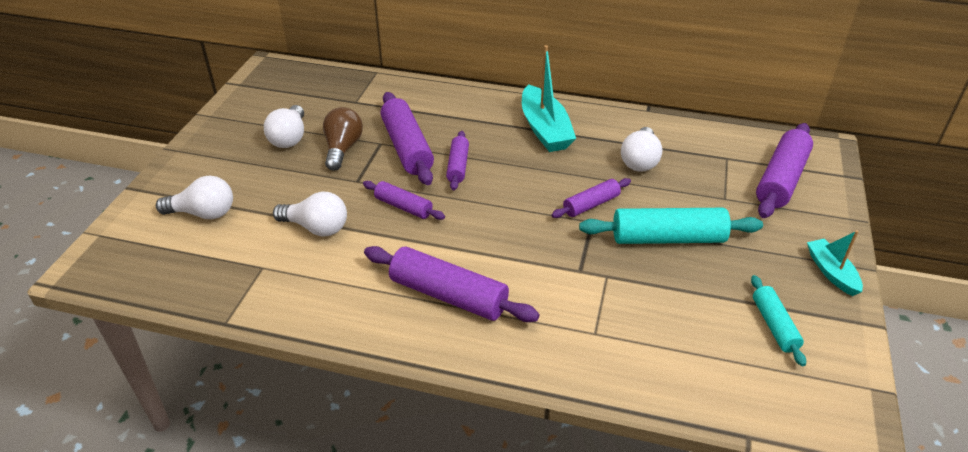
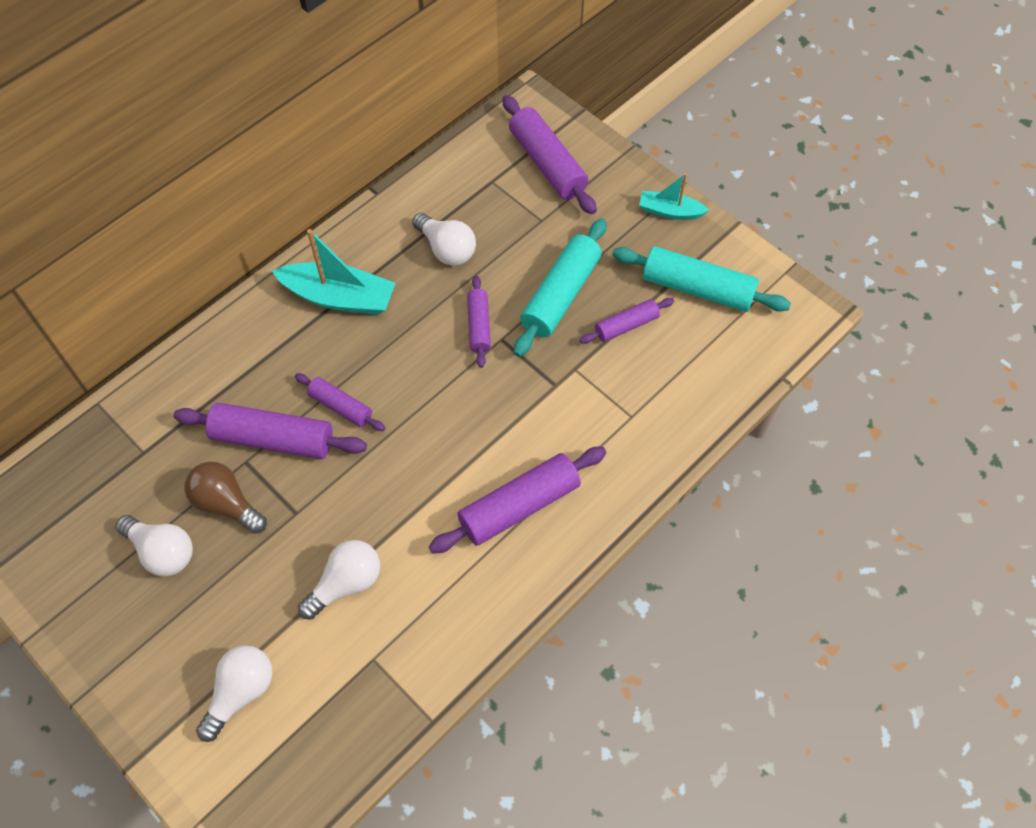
camera: 60 degrees left, 20 degrees up
(403, 207) = (370, 487): purple rolling pin -> purple rolling pin (626, 325)
(774, 325) = (697, 288): turquoise rolling pin -> turquoise rolling pin, size x1.74

